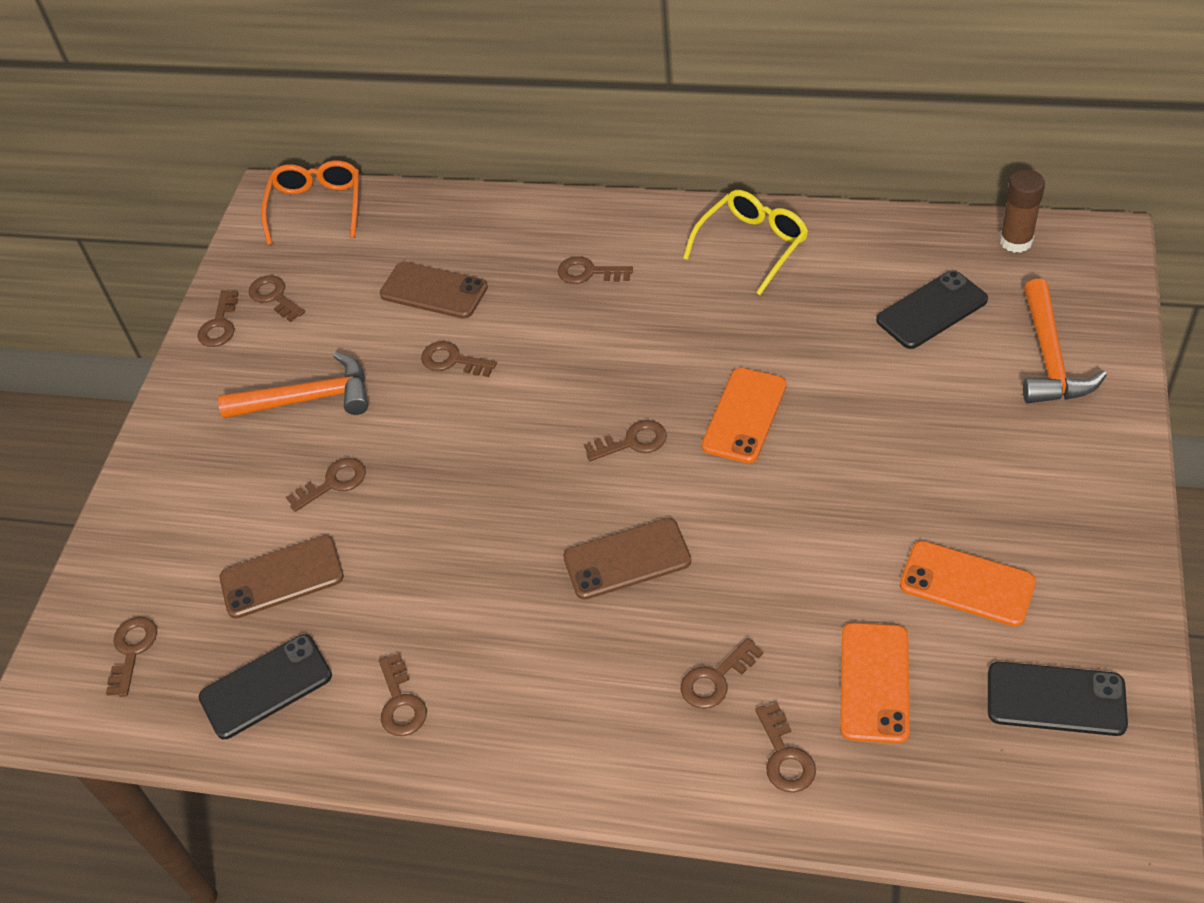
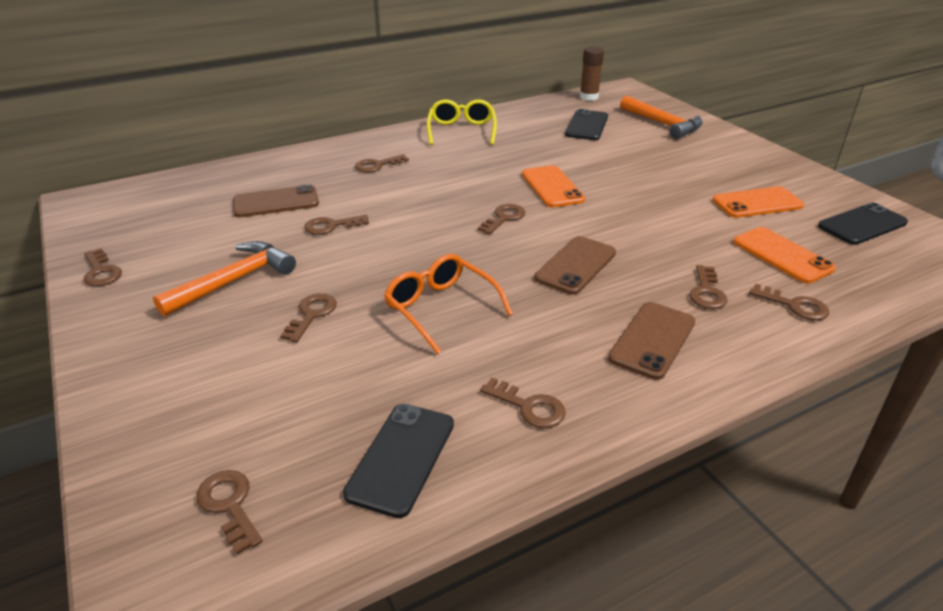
camera: 45 degrees left, 15 degrees down
(274, 296) = (139, 243): brown key -> none
(282, 577) = (331, 384): brown phone -> brown phone (652, 340)
(316, 208) = (129, 194): orange glasses -> orange glasses (442, 309)

